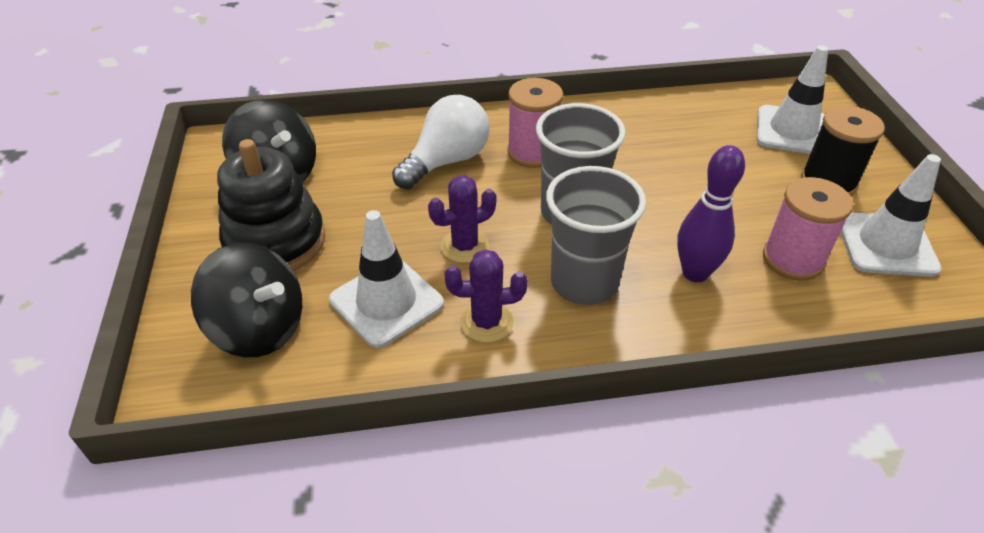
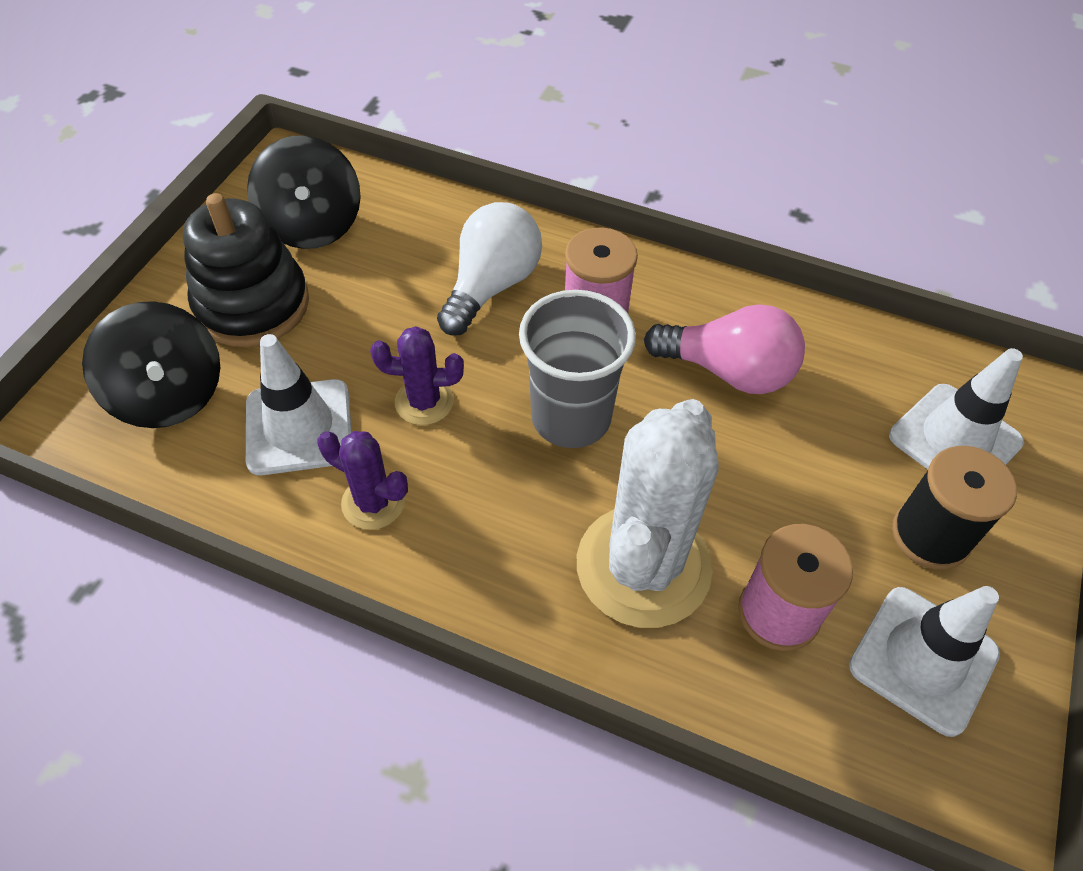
camera: 30 degrees right, 10 degrees up
(446, 161) = (491, 286): white light bulb -> white light bulb turned 45 degrees counterclockwise
(584, 282) = (510, 510): grey cup -> none
(640, 148) = (728, 371): none -> pink light bulb
(695, 273) = (643, 566): purple bowling pin -> white cactus

